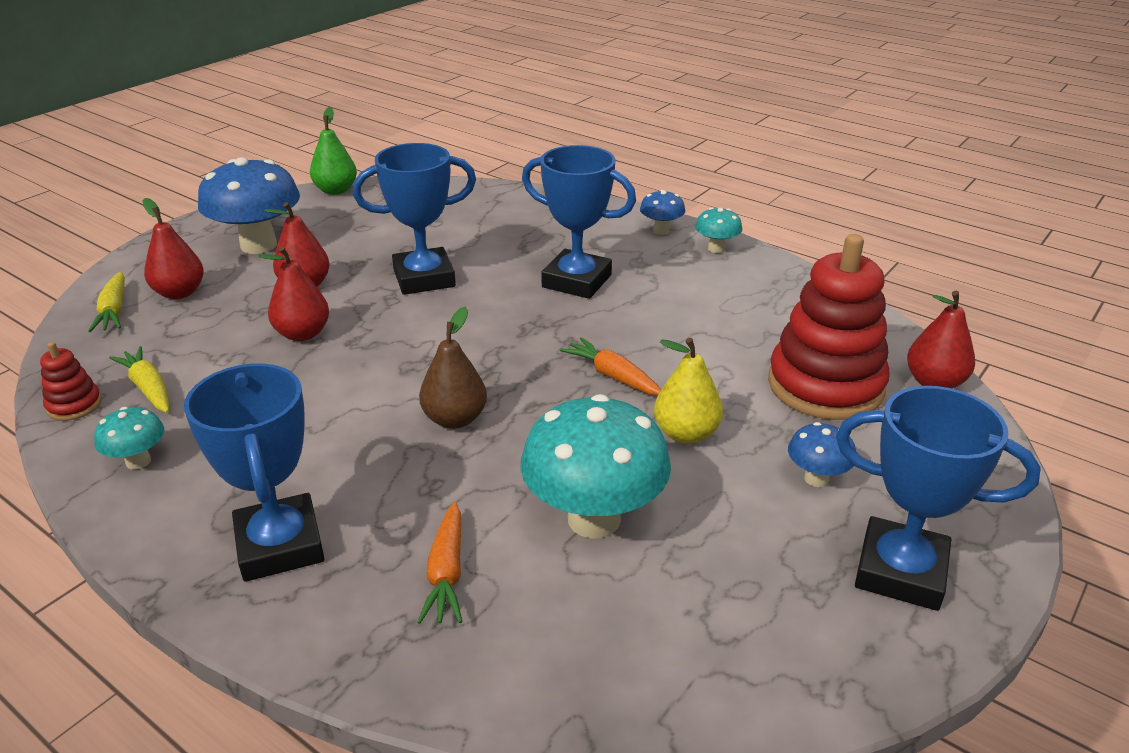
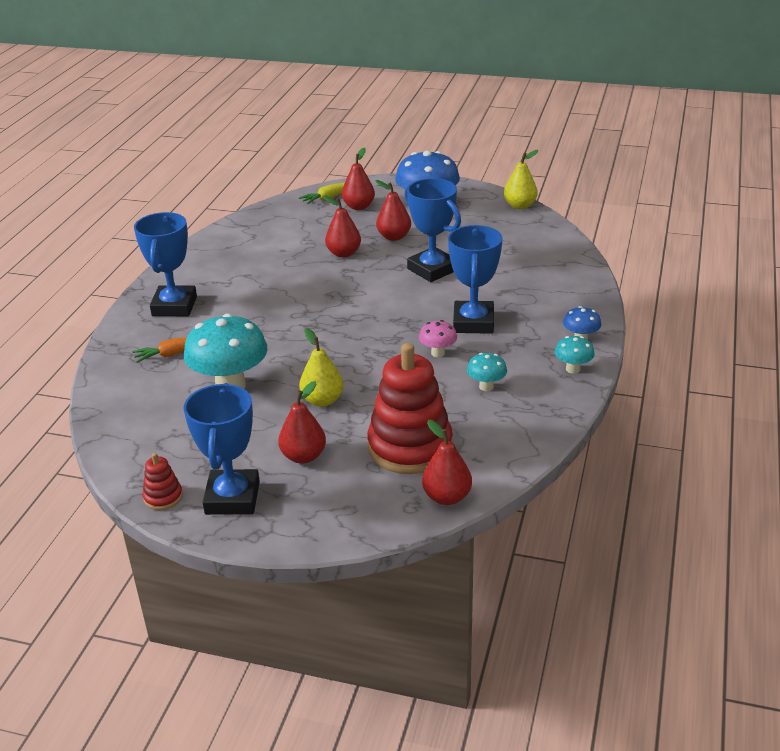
camera: 70 degrees right, 0 degrees up
(74, 405) = (246, 221): red stacking toy -> red stacking toy (163, 497)
(138, 461) = (214, 252): turquoise mushroom -> turquoise mushroom (486, 386)
(148, 388) = (269, 233): yellow carrot -> none
(280, 545) = (174, 306): blue trophy -> blue trophy turned 45 degrees counterclockwise
(336, 190) = (520, 206): green pear -> yellow pear
(455, 419) = (293, 322): brown pear -> none
(613, 376) = (367, 362): orange carrot -> none
(628, 320) = (438, 353): none -> pink mushroom
(816, 478) = (303, 456): blue mushroom -> red pear

